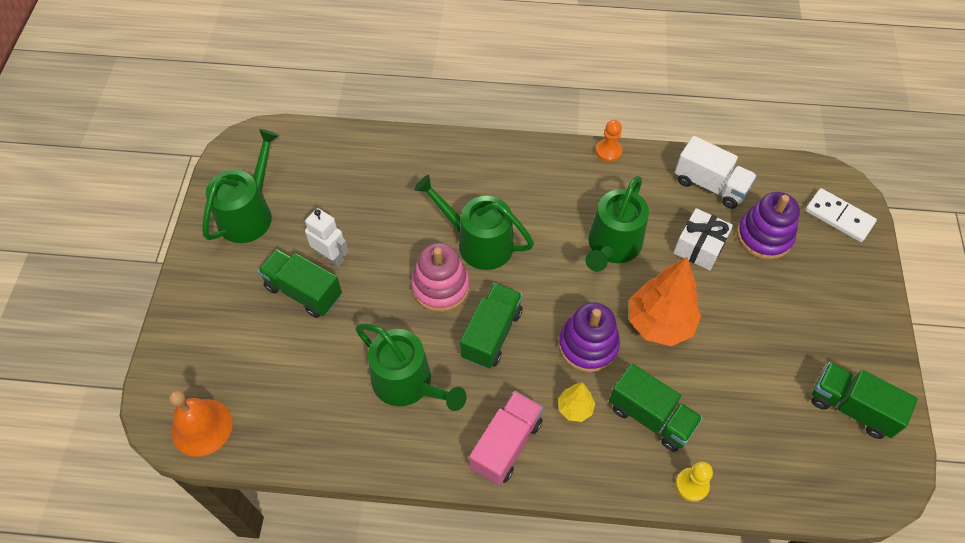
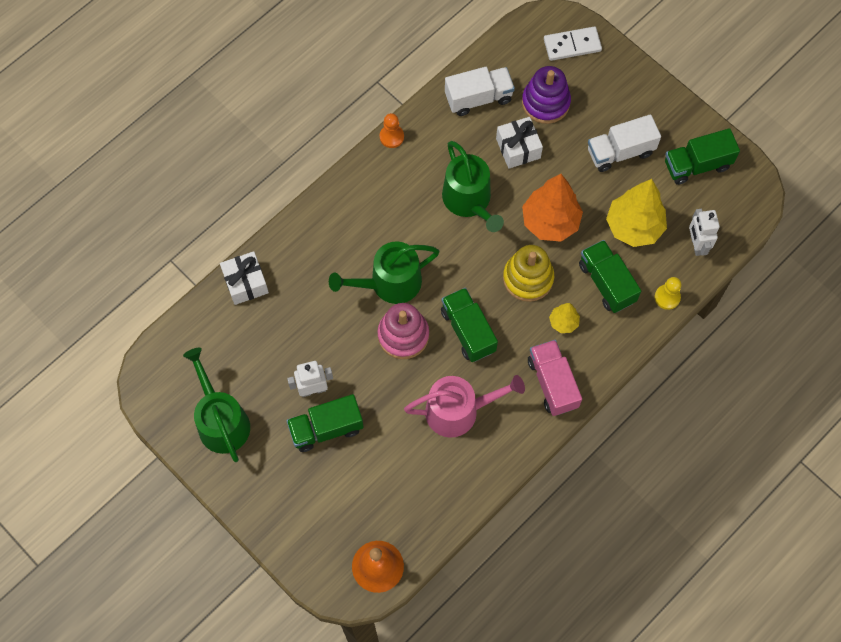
camera: 50 degrees left, 10 degrees up
(384, 146) = (245, 283): none -> white gift
(408, 383) = (458, 411): green watering can -> pink watering can
(588, 345) = (528, 278): purple stacking toy -> yellow stacking toy
(651, 416) = (606, 283): green truck -> green truck turned 105 degrees counterclockwise
(730, 398) = (634, 227): none -> yellow tree
(773, 471) = (696, 244): none -> white robot
(788, 330) = (620, 152): none -> white truck

